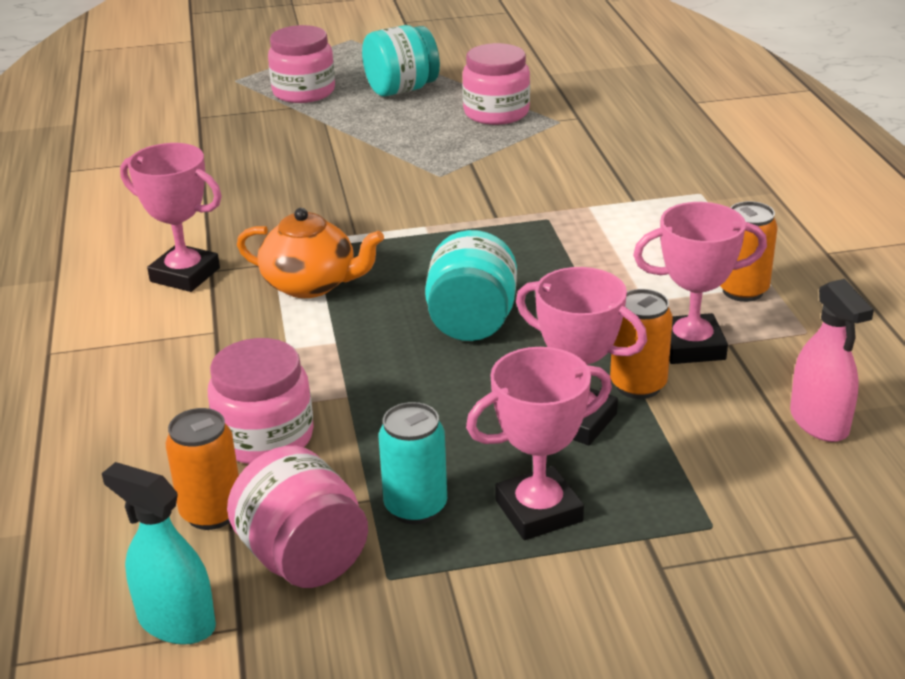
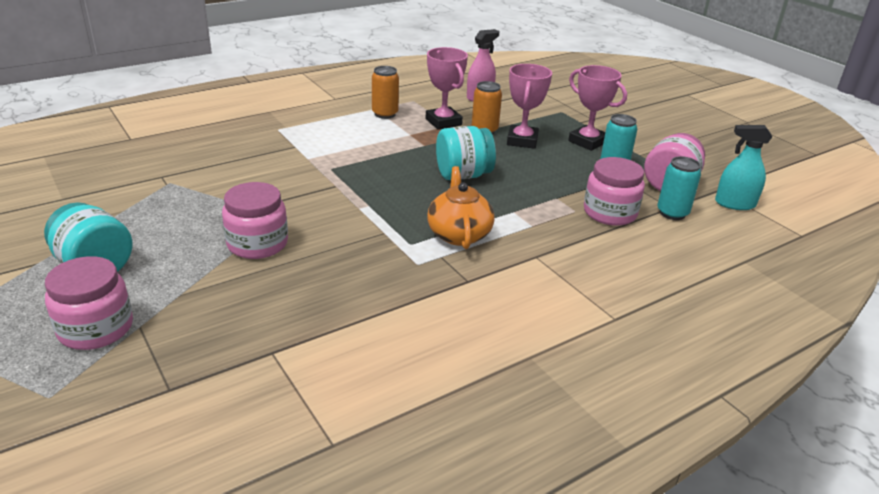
camera: 115 degrees left, 0 degrees up
(176, 622) = (735, 204): turquoise spray bottle -> turquoise spray bottle turned 90 degrees clockwise
(185, 275) = (482, 290): pink trophy -> none
(212, 512) = (672, 213): orange can -> turquoise can
(496, 113) = (153, 210): pink jar -> pink jar (257, 244)

